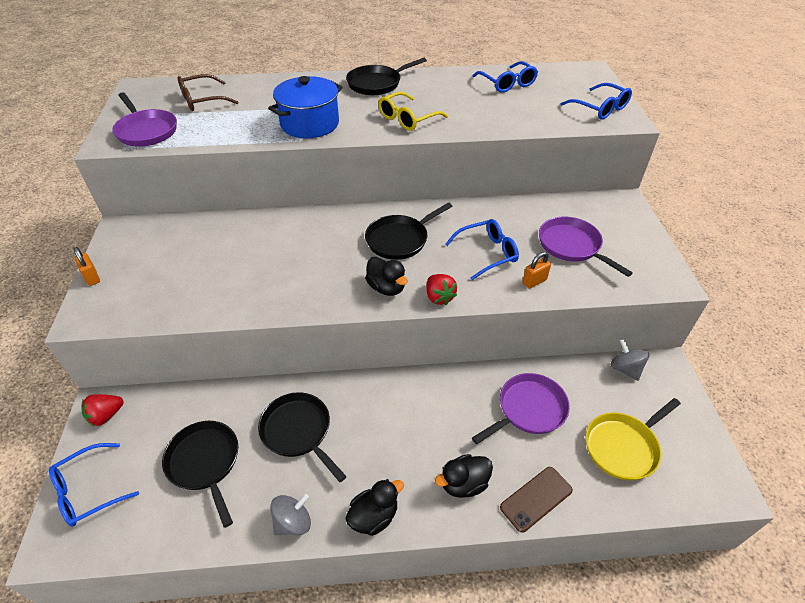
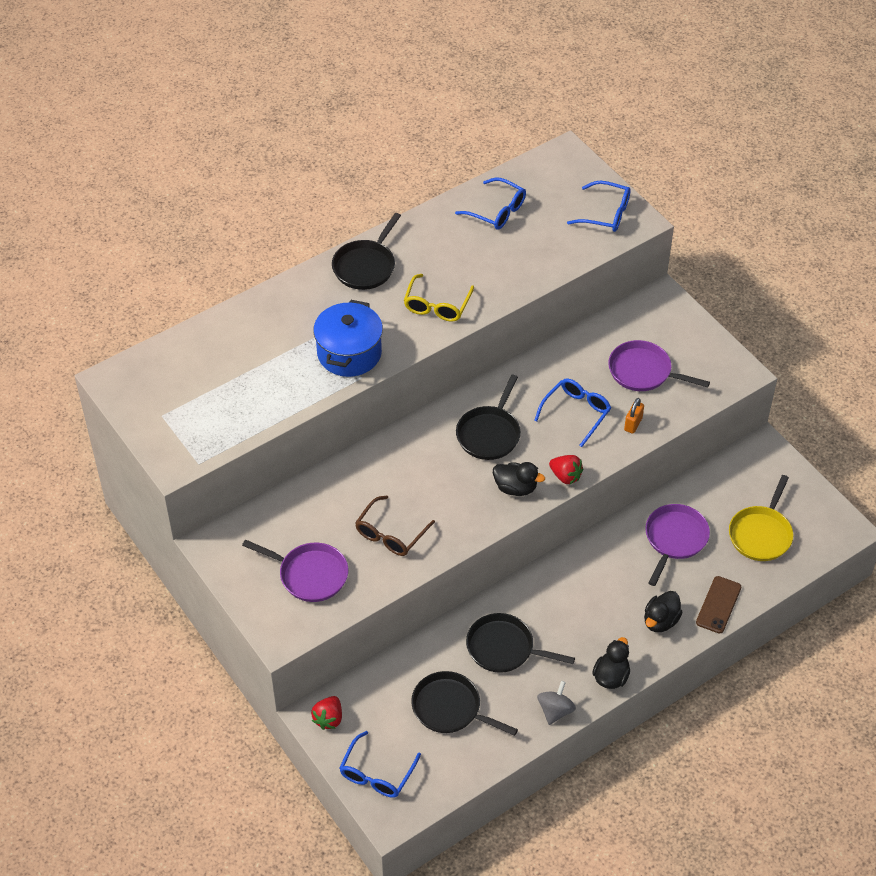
camera: 30 degrees left, 5 degrees up
(92, 277) = (244, 602): orange padlock -> none
(146, 131) = (196, 432): purple pan -> purple pan (310, 575)
(202, 100) = (206, 368): brown glasses -> brown glasses (391, 534)
(625, 369) = (732, 465): grey spinning top -> none

